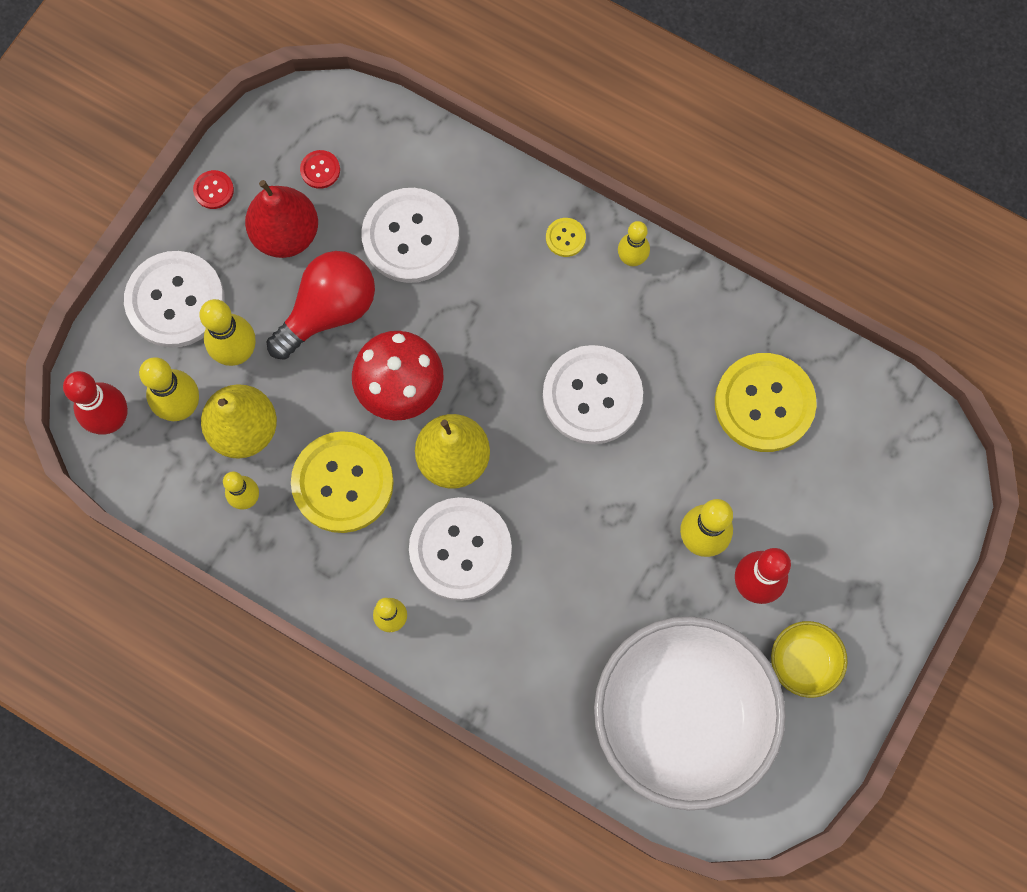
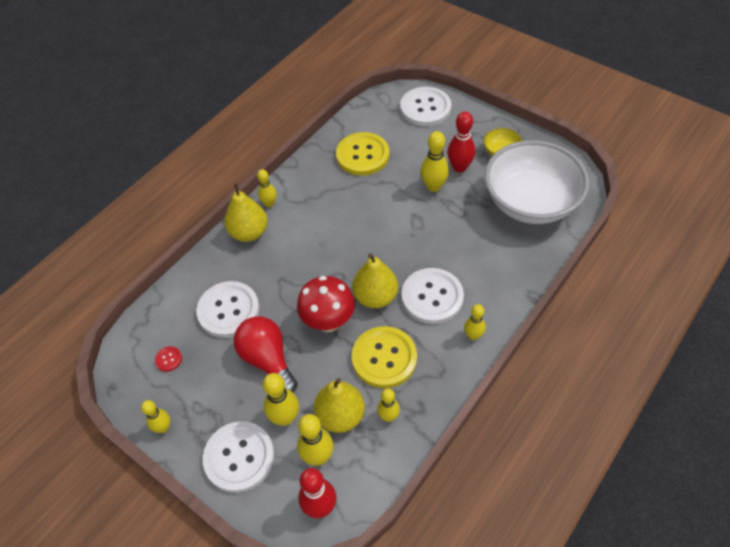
camera: 80 degrees left, 20 degrees down
(213, 190) = (163, 427): red button -> yellow bowling pin
(286, 234) = (208, 382): red pear -> none
(565, 238) = (249, 232): yellow button -> yellow pear
(592, 396) = (347, 227): white button -> white button (425, 108)

